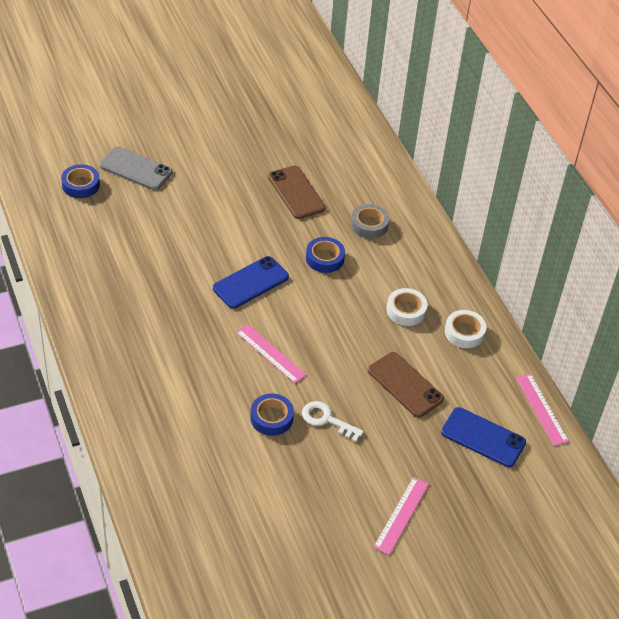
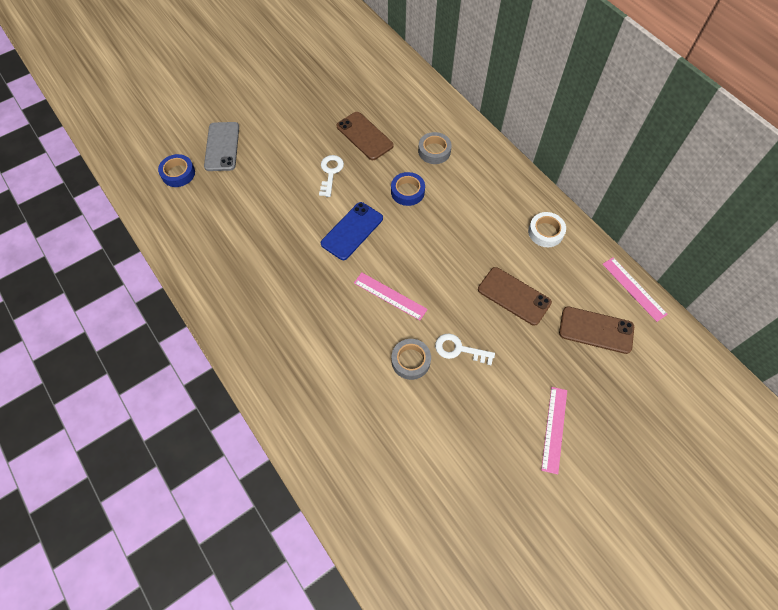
camera: 10 degrees left, 15 degrees up
(136, 169) = (222, 146): grey phone -> grey phone turned 75 degrees clockwise
(246, 221) = (330, 172): none -> white key
(271, 418) = (410, 361): blue tape -> grey tape
(406, 310) = (491, 224): white tape -> none
(483, 437) = (596, 330): blue phone -> brown phone

